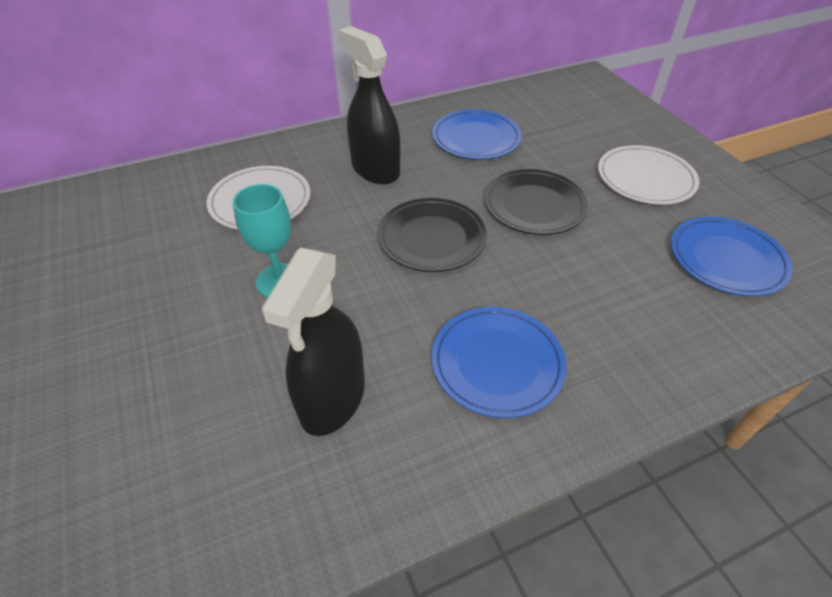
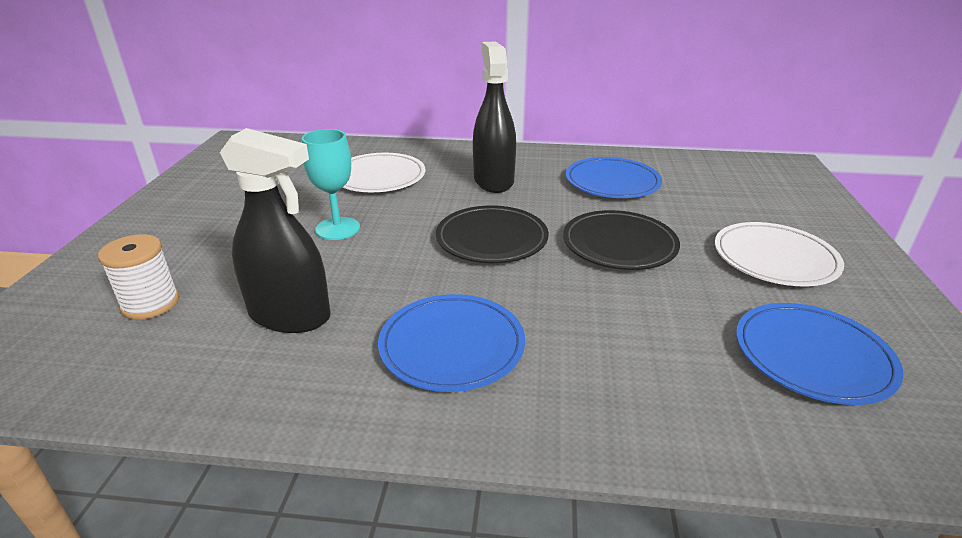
camera: 30 degrees right, 15 degrees down
(173, 454) = (150, 303): none -> white spool
(332, 399) = (290, 315): black spray bottle -> black spray bottle turned 120 degrees counterclockwise

